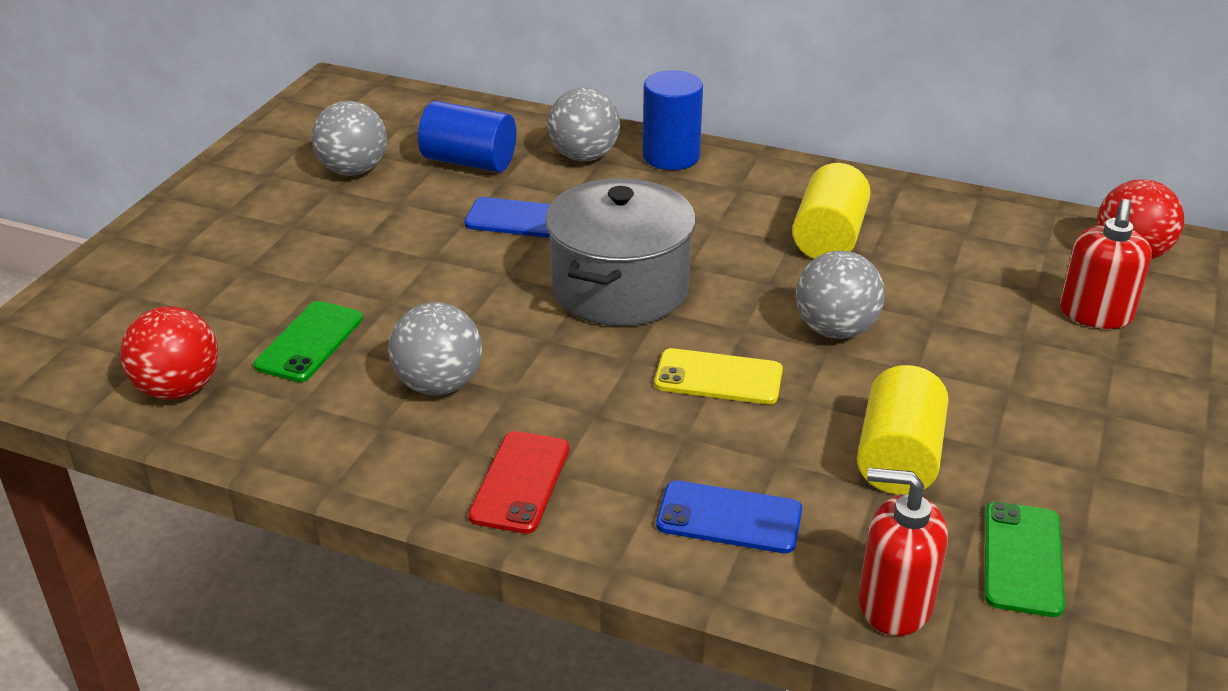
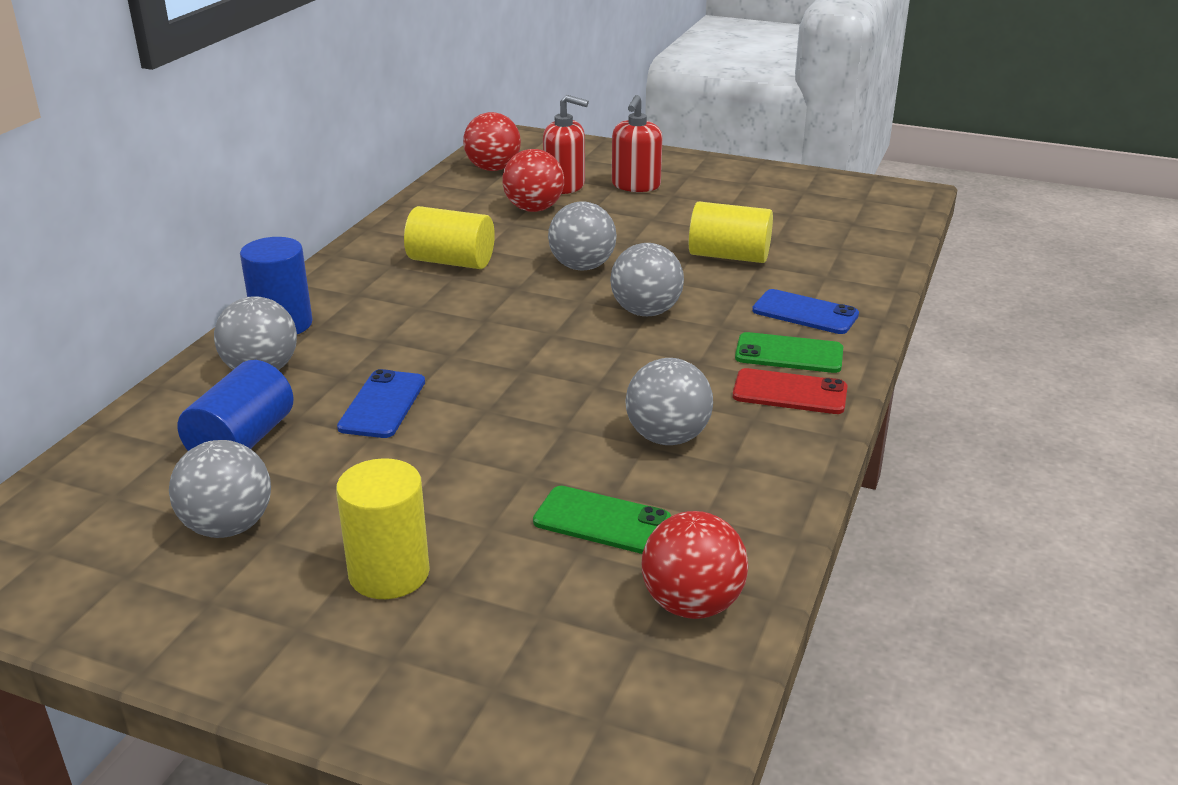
camera: 90 degrees left, 5 degrees down
(274, 241) = (389, 573): none -> yellow cylinder
(620, 288) = (517, 351): grey pot -> none
(718, 377) = (646, 312): yellow phone -> grey ball
(729, 518) = (805, 313): blue phone -> blue phone turned 75 degrees counterclockwise
(894, 603) = (865, 267): red soap dispenser -> red soap dispenser (636, 185)
(1004, 290) = (534, 209): none -> red ball
(1023, 559) = (813, 230): green phone -> green phone (789, 354)

